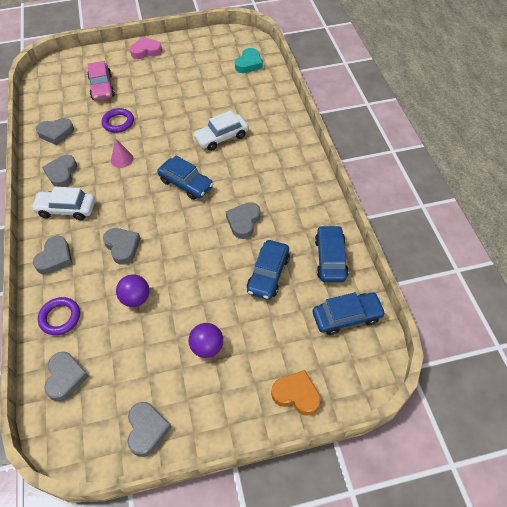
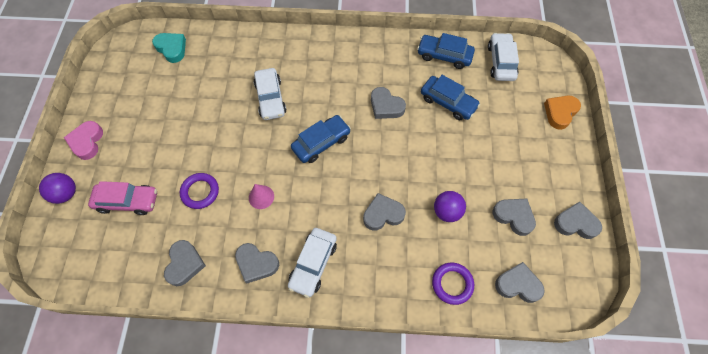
camera: 75 degrees left, 10 degrees up
(55, 258) = (377, 282): grey heart -> grey heart (513, 216)
(207, 347) = (509, 163): purple ball -> purple ball (66, 193)
(347, 317) = (501, 62): blue car -> white car

